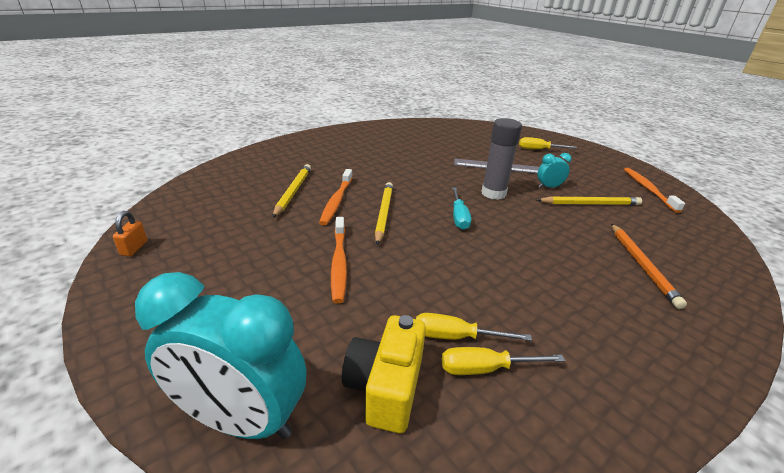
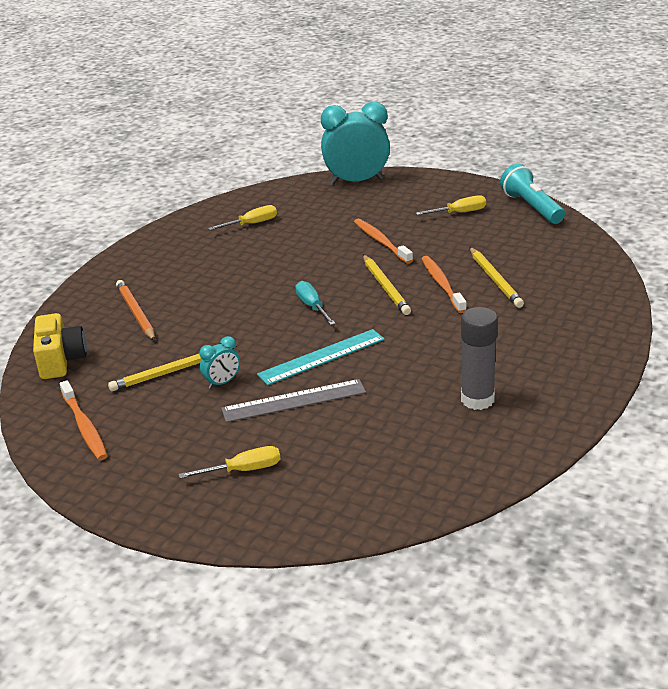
camera: 160 degrees right, 0 degrees up
(134, 248) = (531, 207): orange padlock -> turquoise flashlight
(386, 387) = (300, 205): yellow camera -> yellow camera (61, 360)
(455, 337) = (274, 230): yellow screwdriver -> yellow screwdriver (459, 213)
(471, 182) = (322, 357): none -> turquoise ruler
(493, 193) = (288, 348): grey glue stick -> grey glue stick (477, 399)

